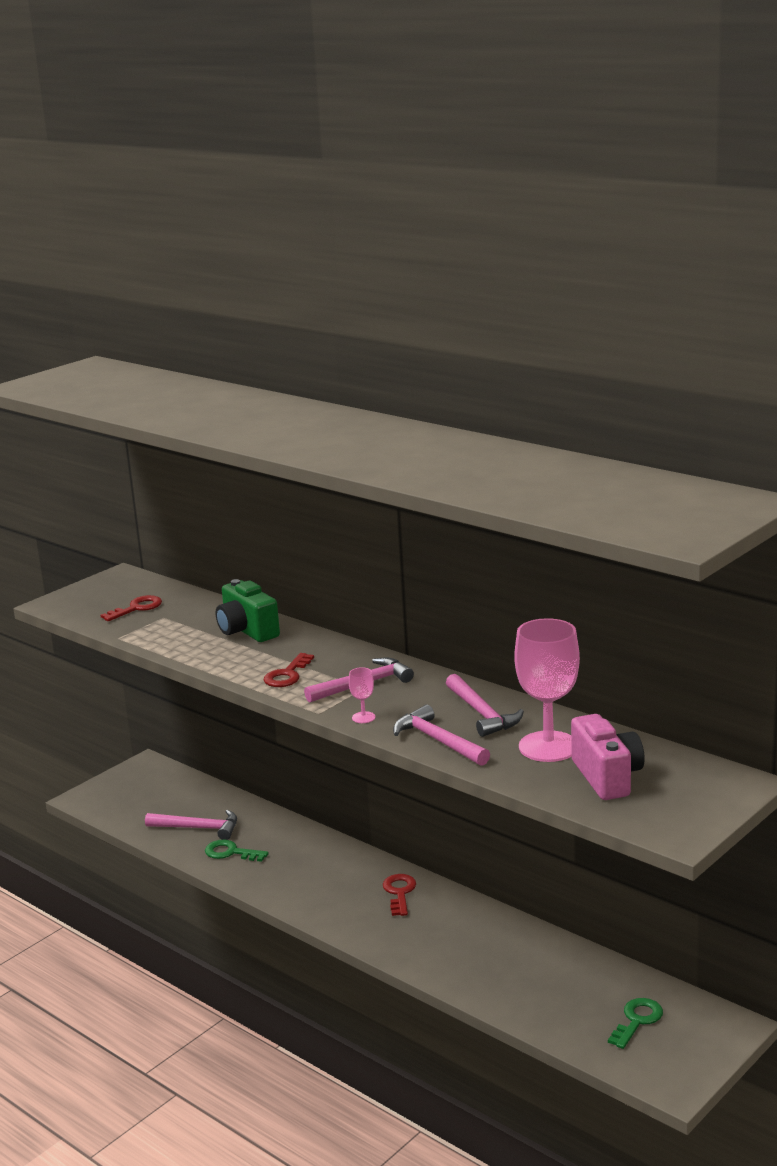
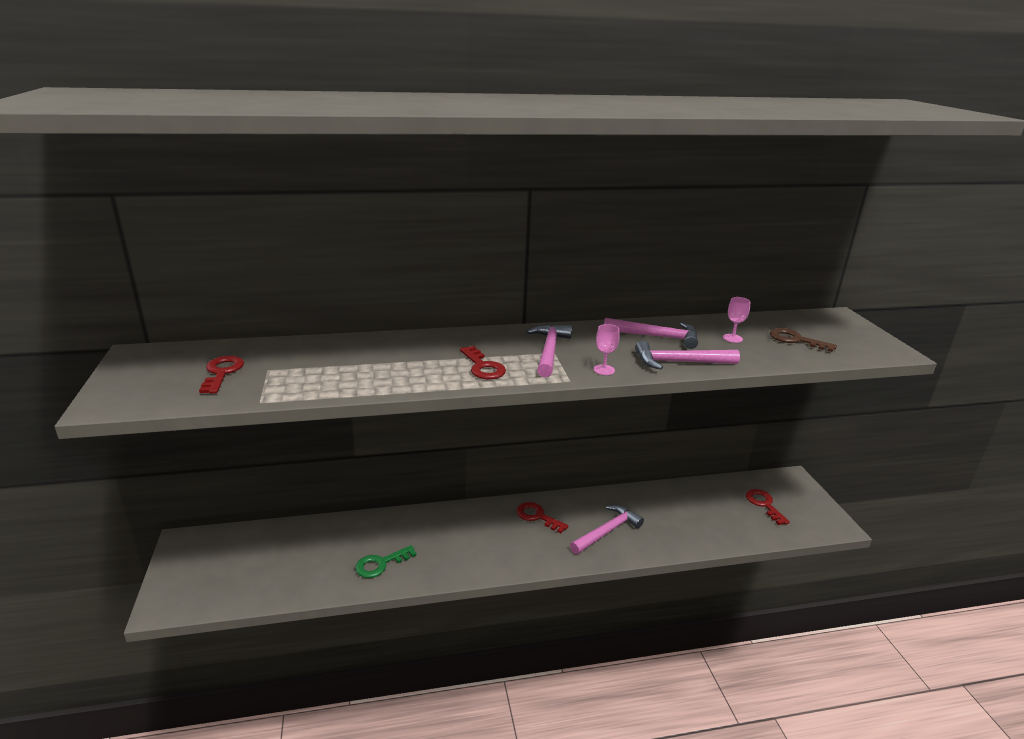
camera: 55 degrees left, 5 degrees up
(198, 828) = (322, 563): pink hammer -> pink hammer (607, 531)
(247, 631) = (373, 351): green camera -> none
(548, 747) = (732, 338): pink goblet -> pink goblet, size x0.41
(607, 777) = (795, 340): pink camera -> brown key
(637, 1020) = (764, 504): green key -> red key

